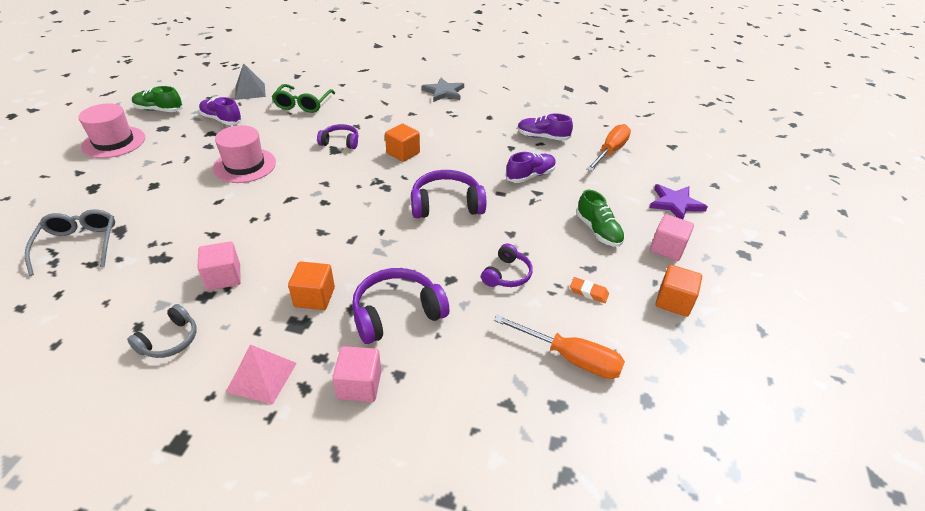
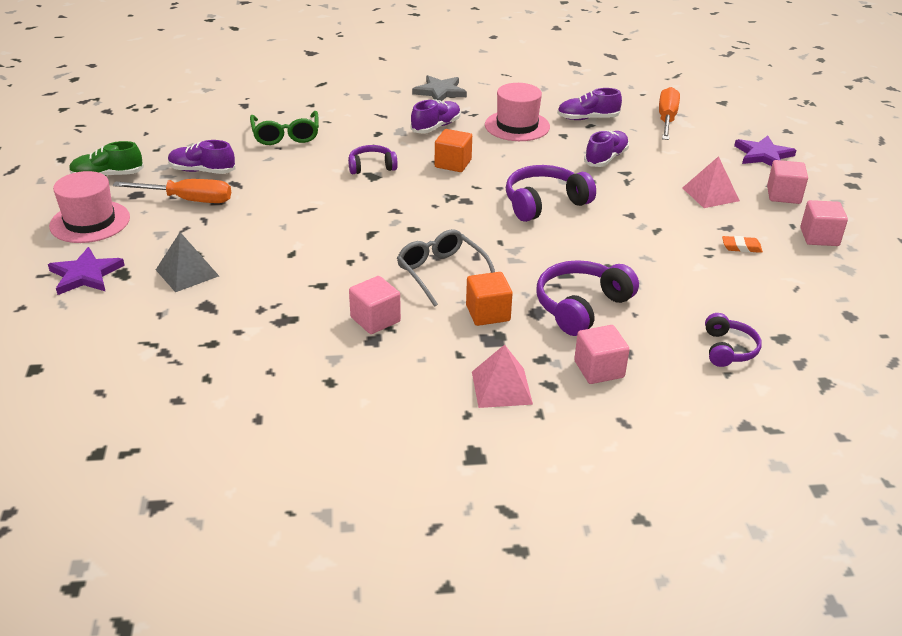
camera: 20 degrees left, 5 degrees down
(69, 183) = (85, 275): none -> purple star
(79, 245) = (175, 330): grey glasses -> grey glasses (441, 273)
(170, 340) = (378, 384): grey headphones -> none
(245, 165) = (284, 212): pink hat -> pink hat (517, 126)
(250, 91) = (203, 133): grey pyramid -> grey pyramid (187, 273)
(416, 120) = (436, 127): none -> purple shoe
(507, 274) = (656, 250): purple headphones -> purple headphones (728, 349)
(570, 358) = (765, 301): orange screwdriver -> orange screwdriver (188, 200)
(598, 231) = (710, 194): green shoe -> pink pyramid
(673, 301) = (819, 237): orange cube -> pink cube

